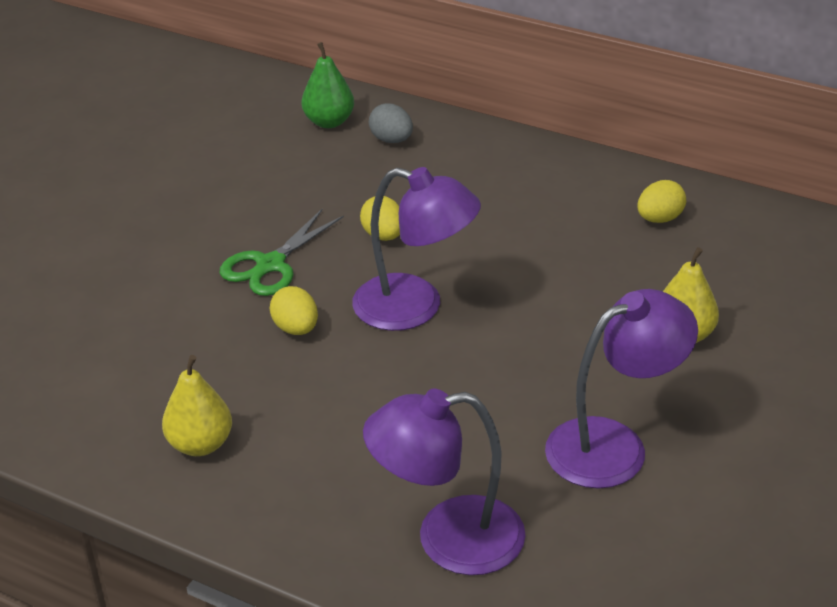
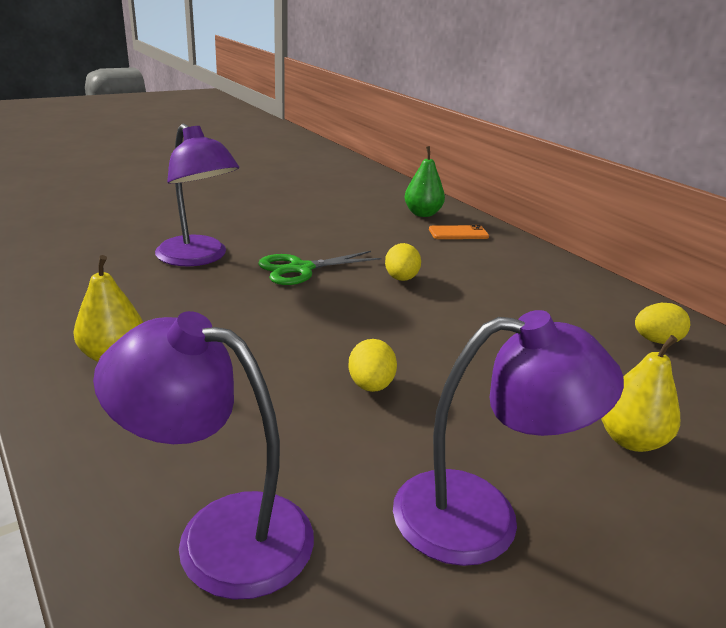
camera: 25 degrees right, 10 degrees down
(296, 329) = (275, 310): yellow egg -> yellow egg (371, 386)
(391, 140) = (458, 233): grey egg -> orange phone
(415, 307) = (382, 328): purple lamp -> purple lamp (198, 258)

